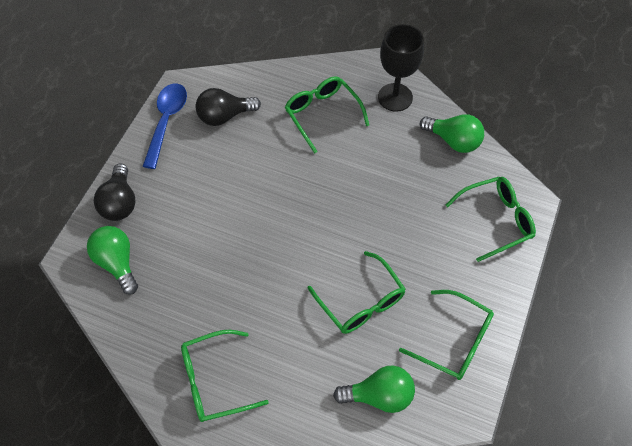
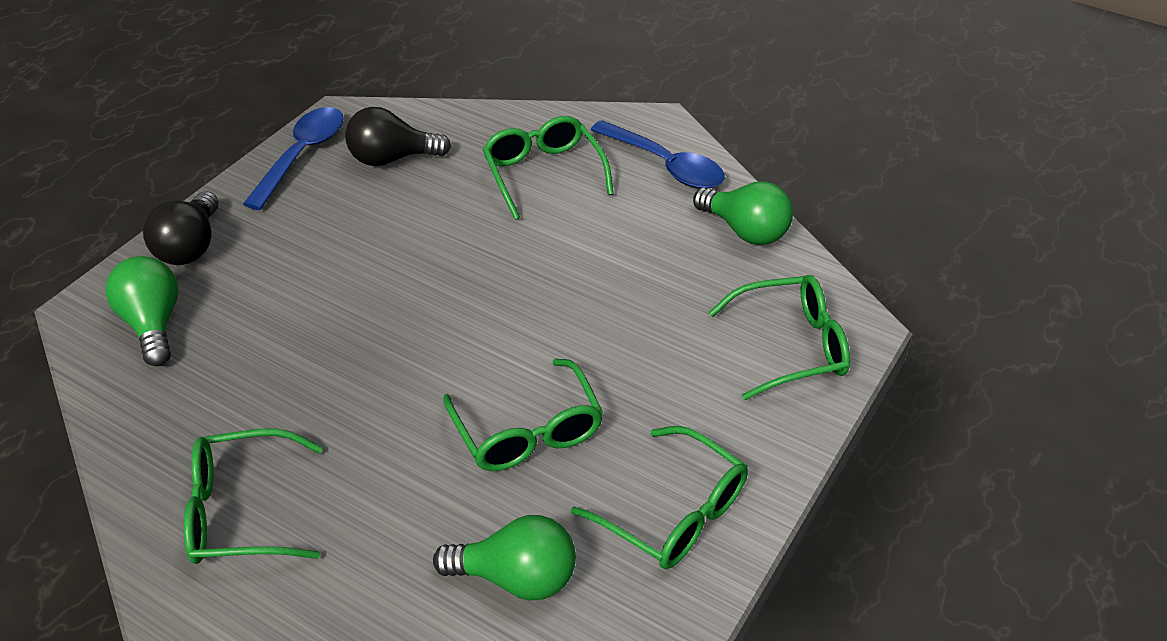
camera: 10 degrees right, 15 degrees down
(395, 97) = (665, 165): black goblet -> blue spoon

